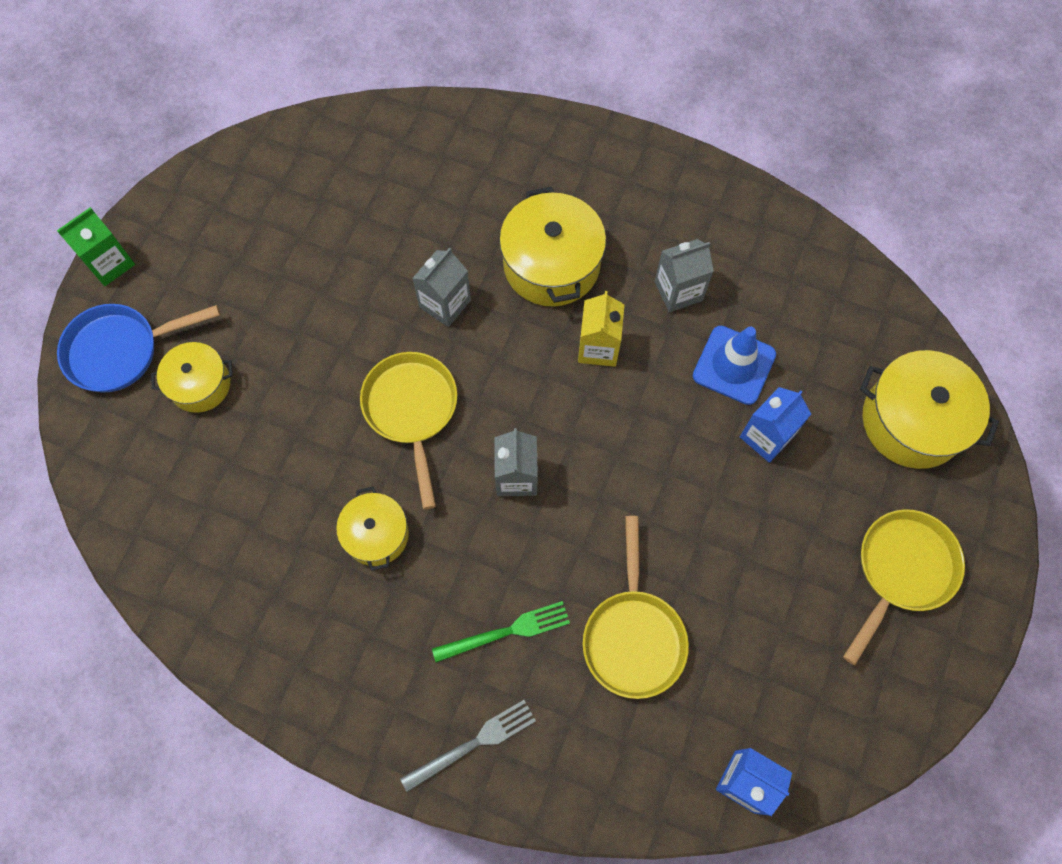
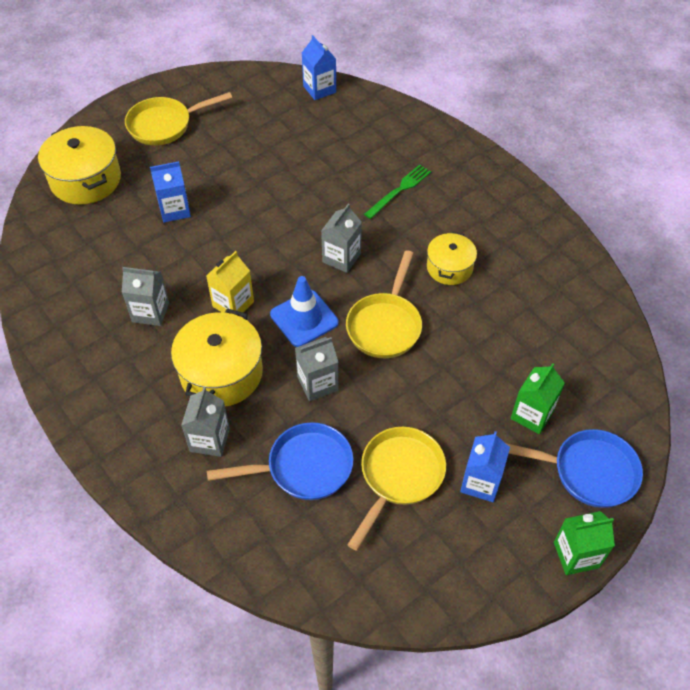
camera: 150 degrees left, 15 degrees down
(200, 384) = (532, 415): yellow pot -> green carton
(226, 286) = (480, 482): none -> blue carton
(407, 215) = (303, 467): none -> blue pan
(473, 744) = (448, 155): grey fork -> none
(506, 632) = (399, 190): green fork -> green fork turned 120 degrees clockwise
(513, 195) = (209, 440): none -> grey carton
(633, 636) = (330, 160): yellow pan -> yellow pan (399, 476)
(734, 365) = (157, 253): blue traffic cone -> blue traffic cone (304, 318)

